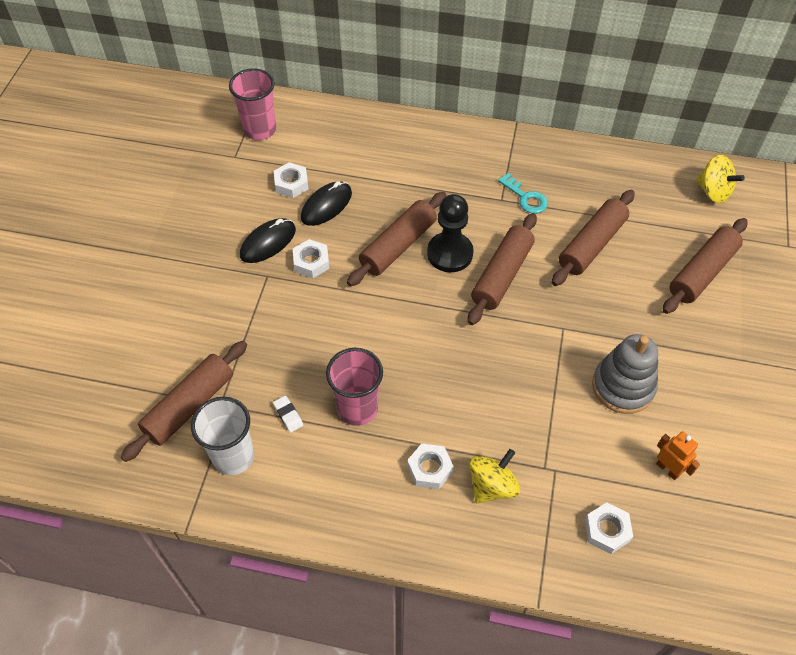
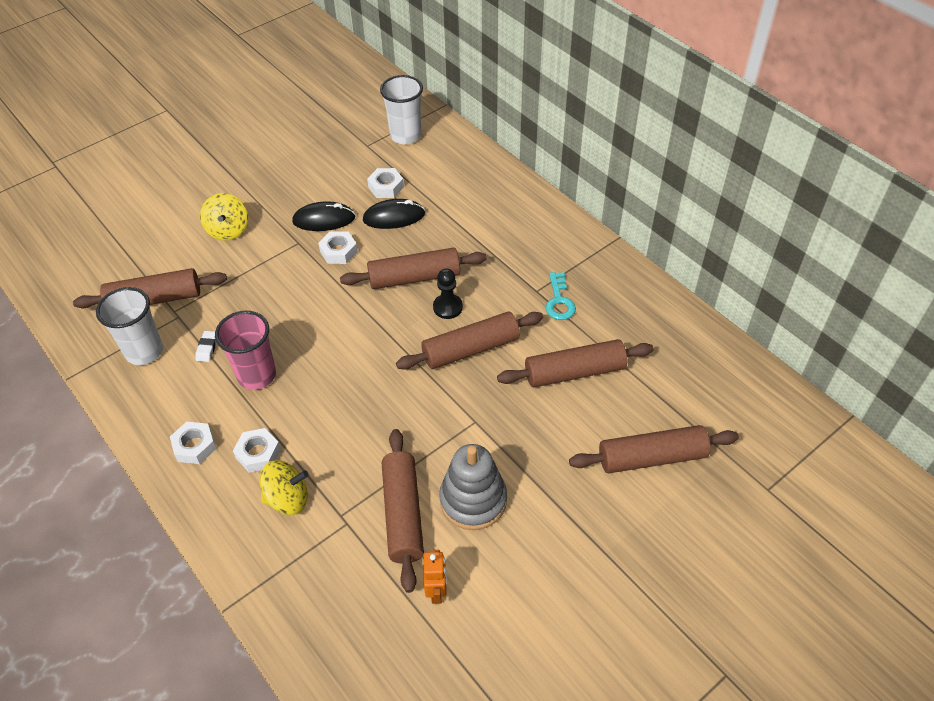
camera: 40 degrees right, 5 degrees down
(260, 130) = (405, 135): pink cup -> white cup
(450, 253) = (448, 307): black pawn -> black pawn, size x0.64
(587, 432) = (403, 514): none -> brown rolling pin
(607, 530) = (334, 598): white nut -> white nut (195, 446)
(713, 191) = (744, 397): yellow spinning top -> yellow spinning top (228, 230)

